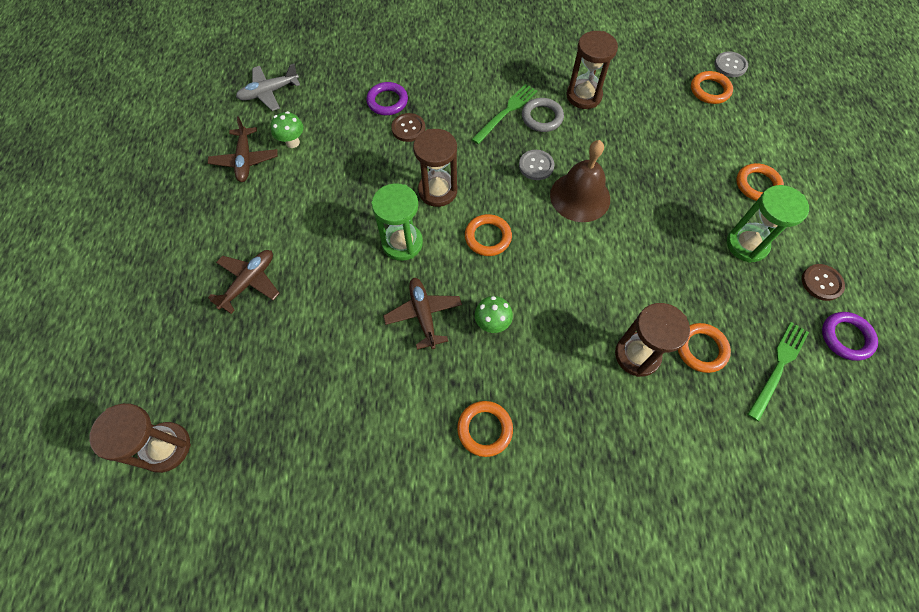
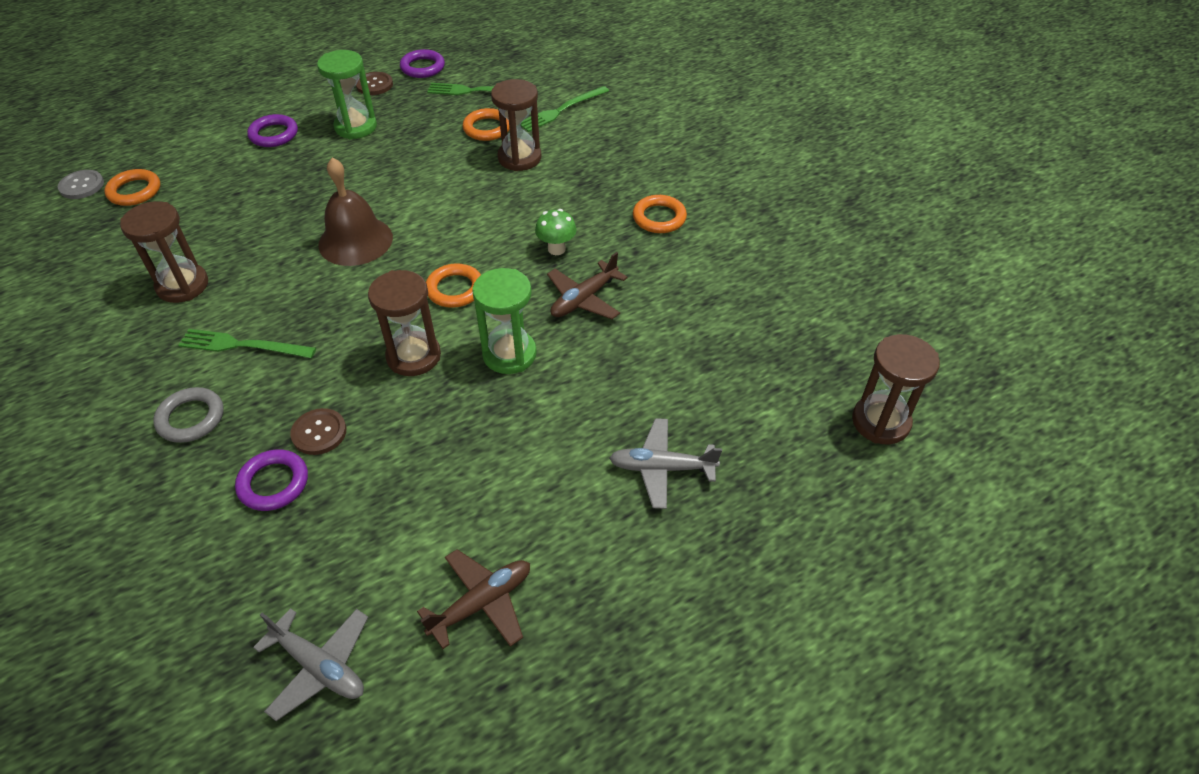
camera: 120 degrees left, 15 degrees down
(249, 282) = (661, 468): brown plane -> grey plane
(292, 142) = (414, 559): green mushroom -> none
(536, 166) = (326, 288): grey button -> none
(542, 117) = (239, 309): grey ring -> grey ring (191, 418)
(708, 436) = (561, 110): none -> green fork
(757, 185) = (274, 134): orange ring -> purple ring

